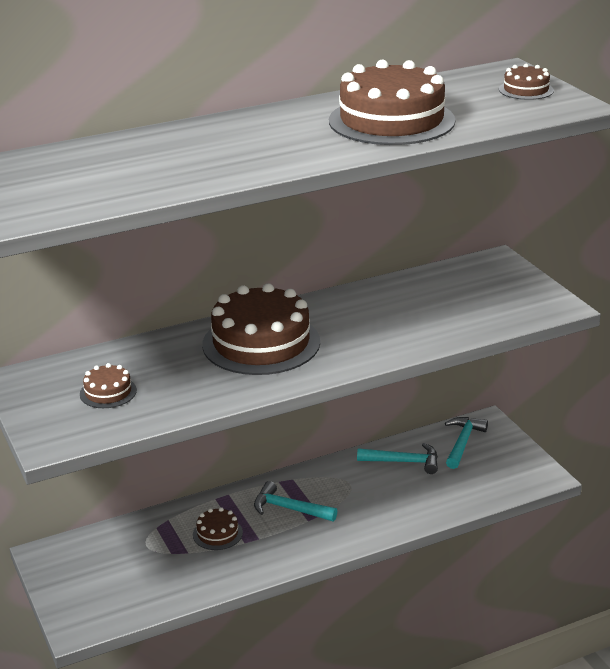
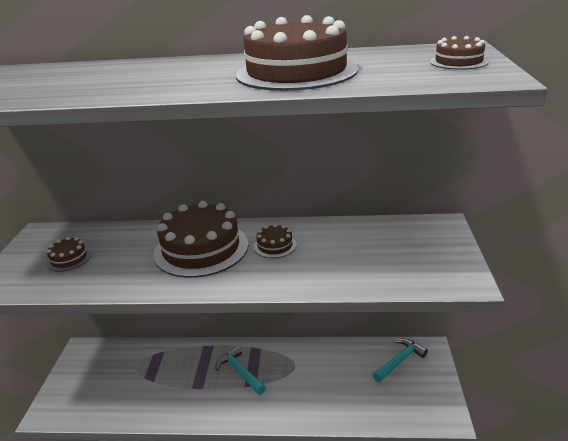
camera: 30 degrees right, 0 degrees up
(217, 533) = (182, 374): brown cake -> brown cake (275, 245)
(403, 462) = (344, 362): turquoise hammer -> none

